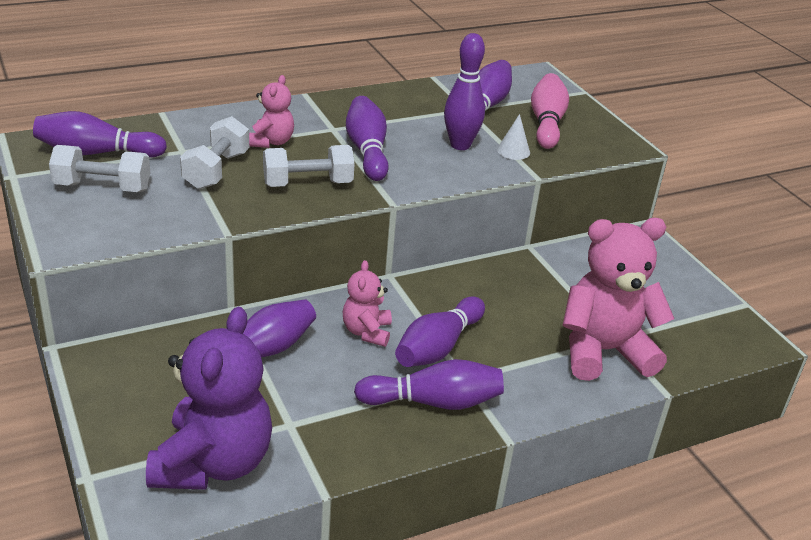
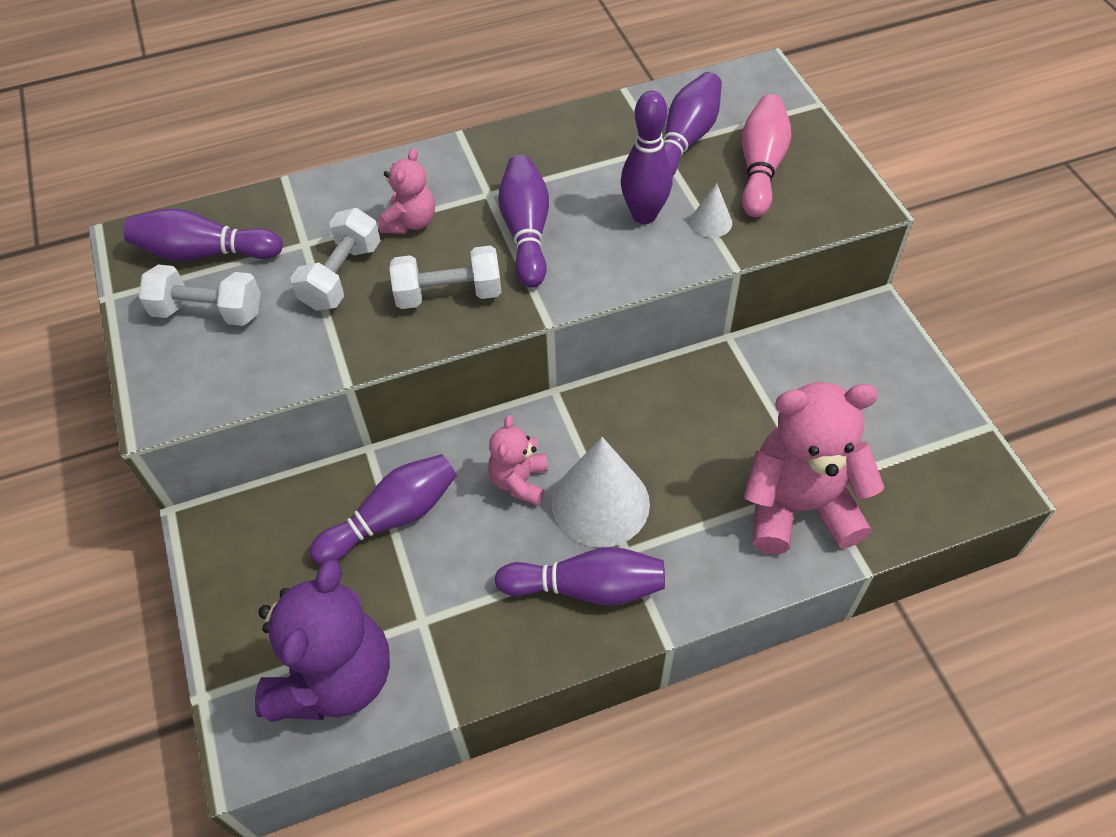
camera: 10 degrees right, 20 degrees up
(438, 347) = (600, 503): purple bowling pin -> white cone

